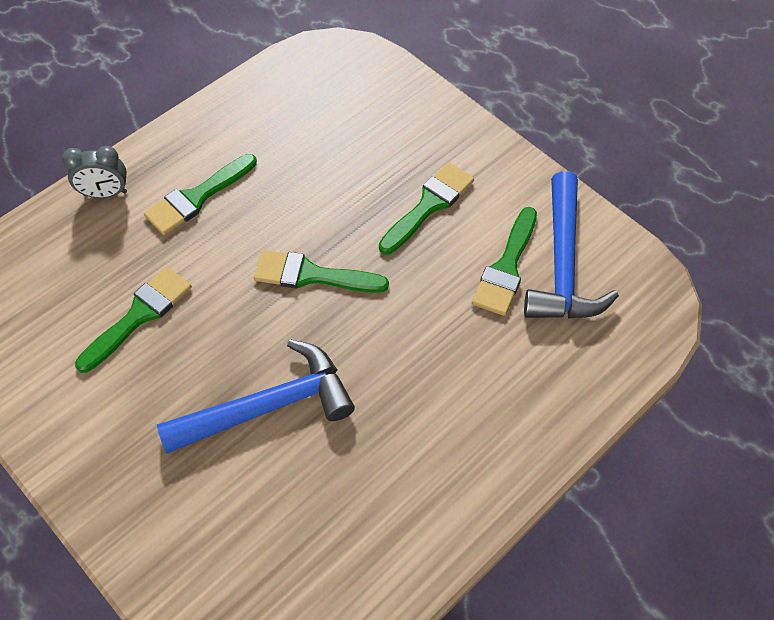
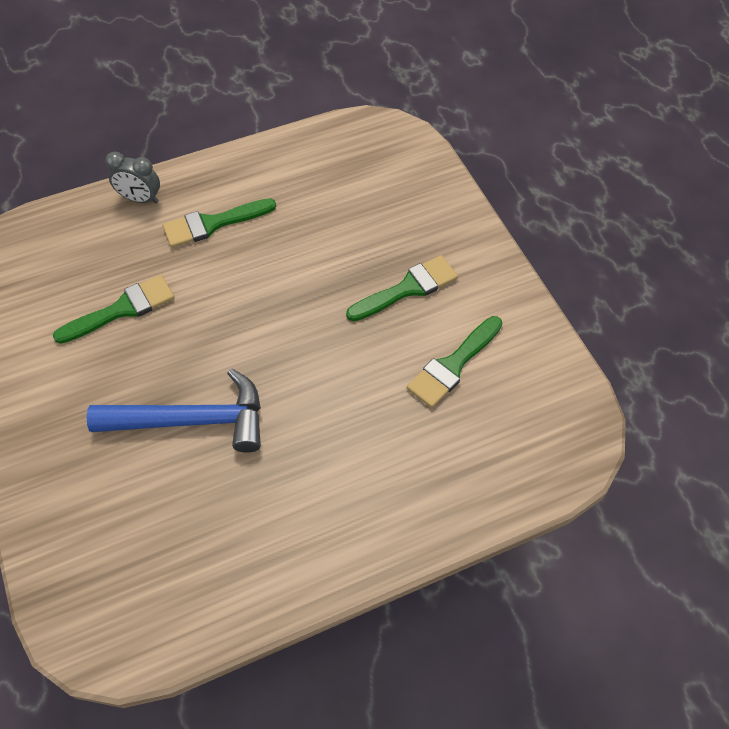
camera: 20 degrees right, 0 degrees up
(312, 275) = (278, 319): green brush -> none
(563, 264) = (506, 378): blue hammer -> none

